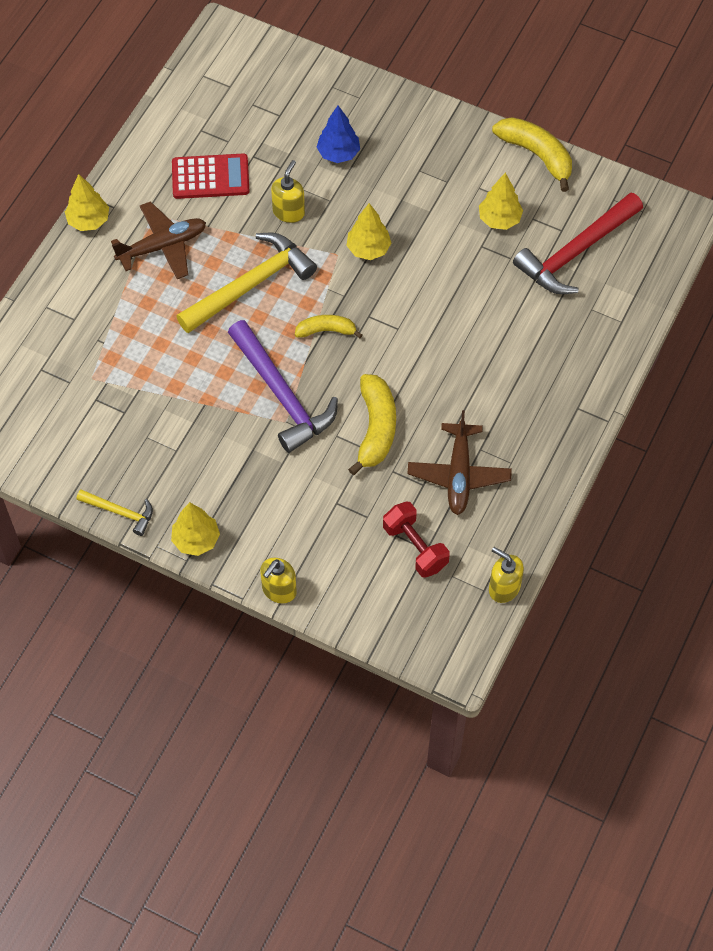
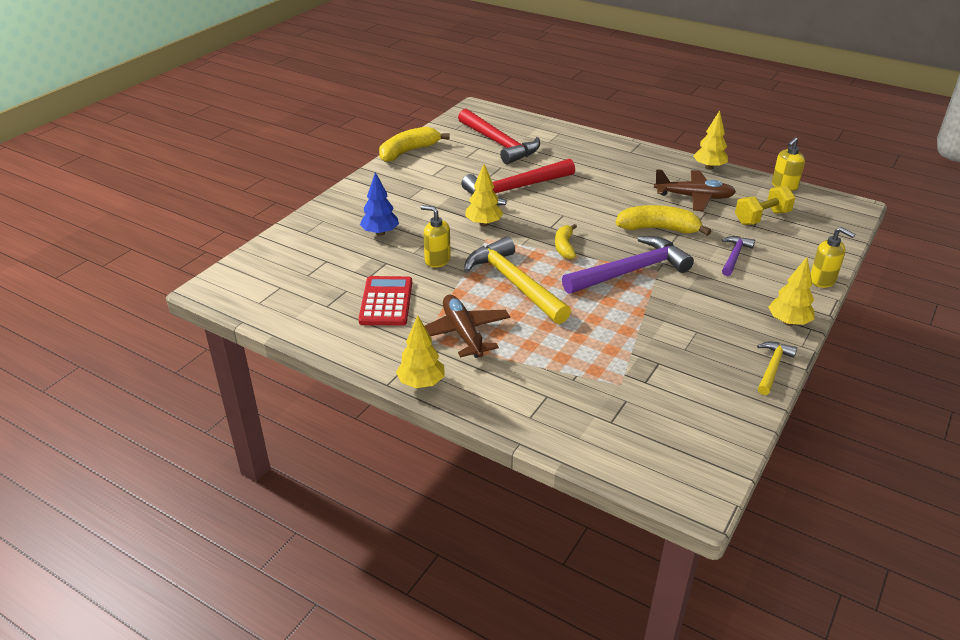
camera: 85 degrees left, 25 degrees down
(322, 504) = (734, 256): none -> purple hammer
(415, 547) = (762, 218): red dumbbell -> yellow dumbbell
(453, 276) = (515, 189): none -> red hammer
(499, 219) = (464, 169): yellow tree -> yellow tree (709, 167)

